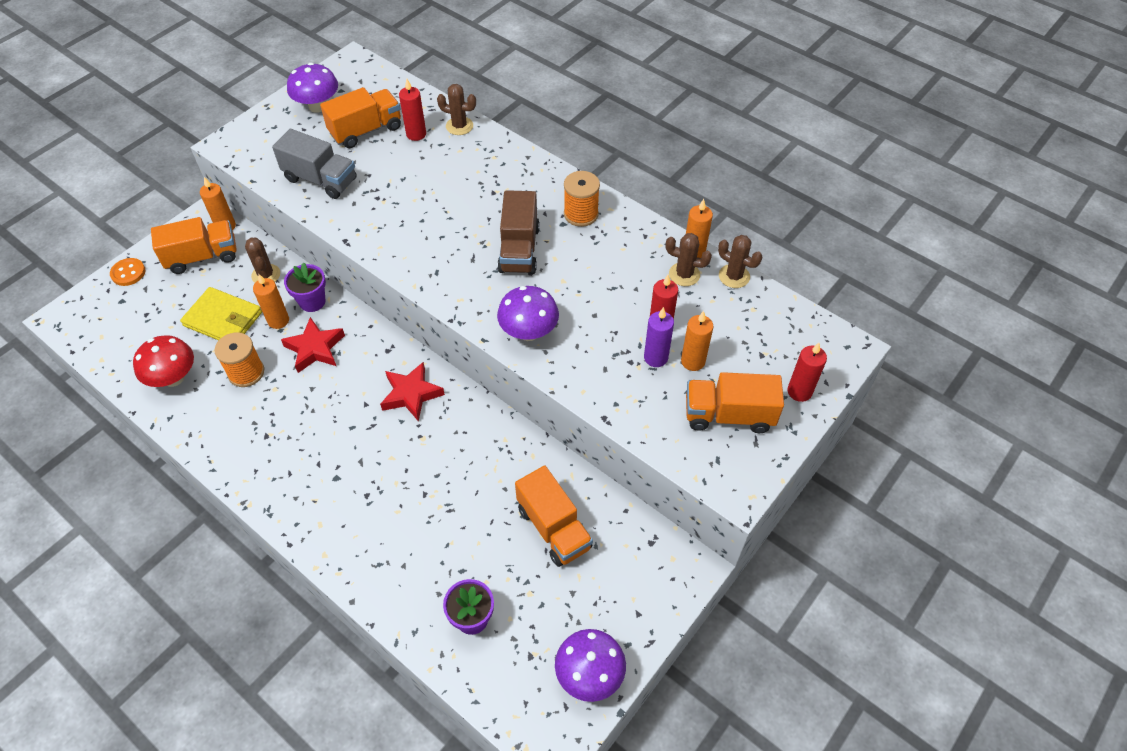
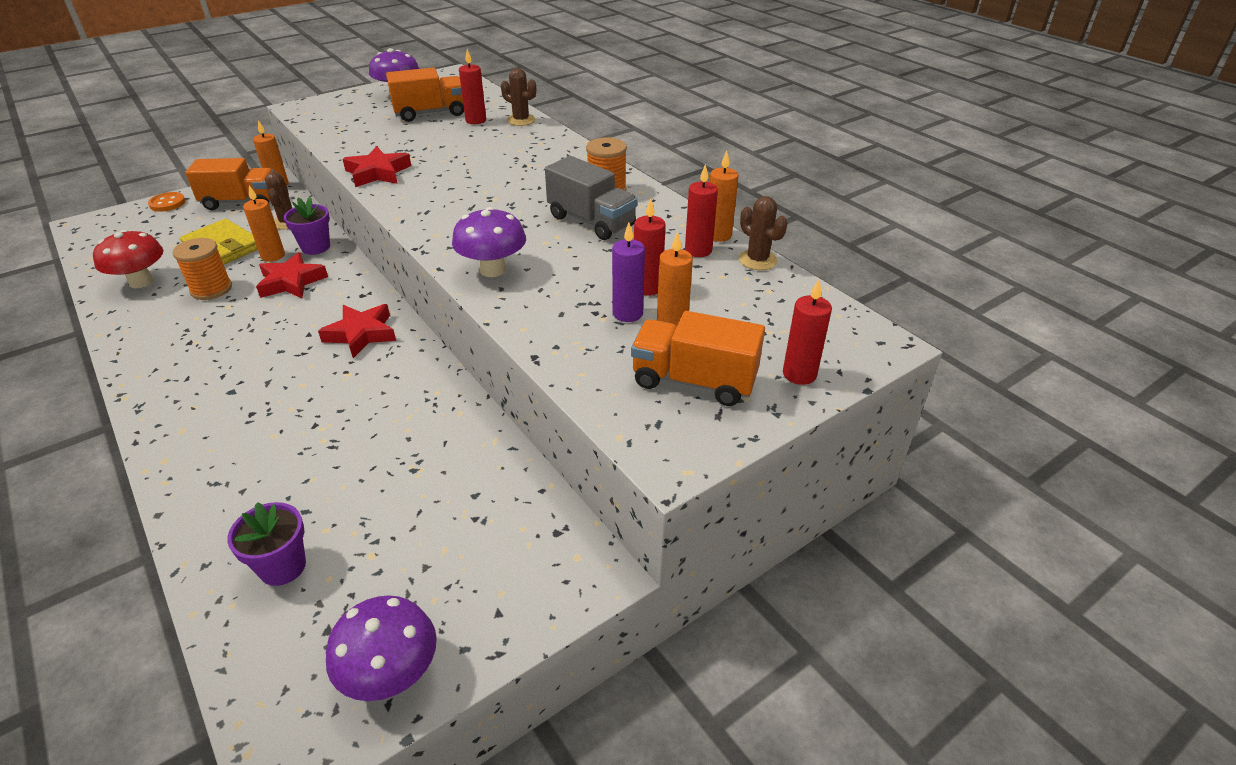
camera: 15 degrees right, 15 degrees down
(320, 180) = (363, 137): grey truck -> grey truck (591, 221)
(363, 229) = (378, 173): none -> red star
(519, 249) = (524, 207): brown truck -> none
(553, 528) = (442, 490): orange truck -> none
(684, 274) = (698, 250): brown cactus -> red candle

